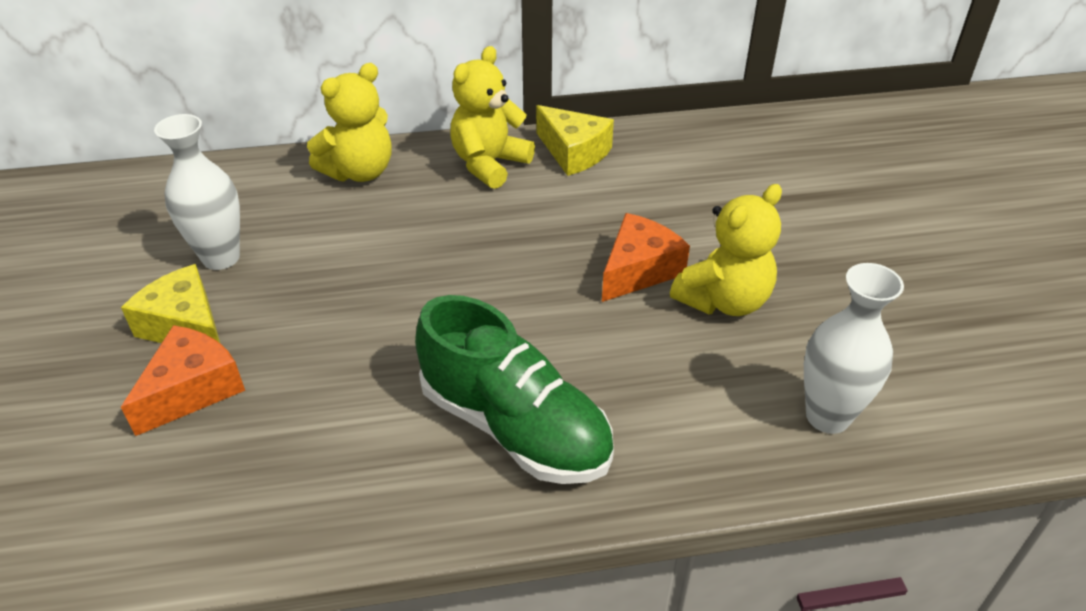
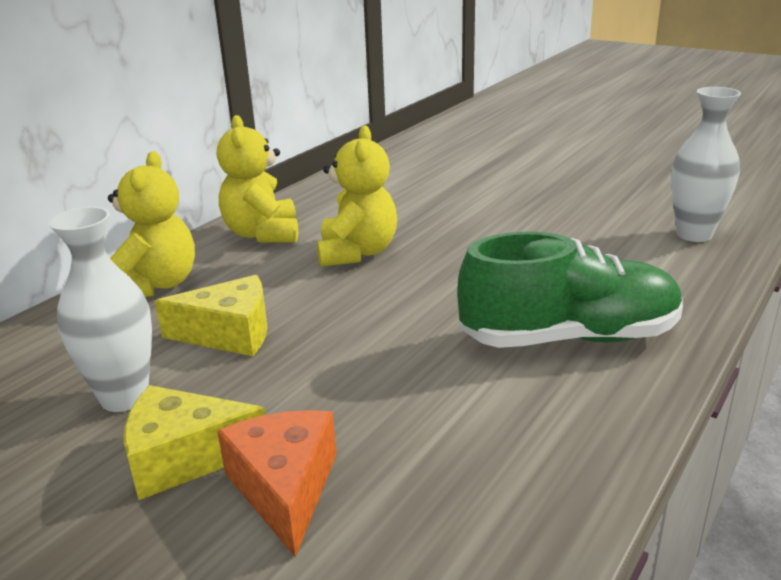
camera: 45 degrees left, 15 degrees down
(573, 152) = (313, 203): yellow cheese -> yellow cheese (229, 334)
(639, 270) = (475, 232): orange cheese -> none
(724, 301) = (548, 220): yellow teddy bear -> yellow teddy bear (357, 253)

